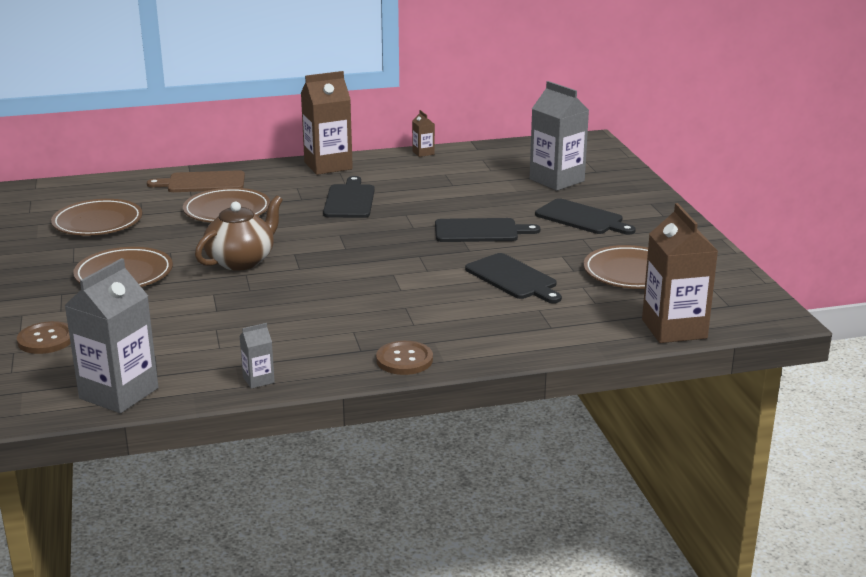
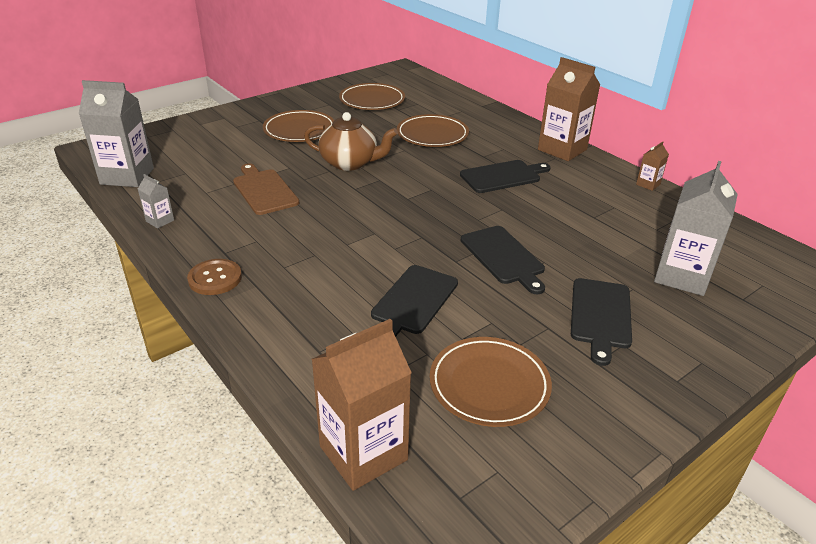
camera: 65 degrees right, 10 degrees up
(46, 340) = (193, 134): brown button -> none
(202, 183) = (472, 113): brown cutting board -> brown cutting board (264, 190)

